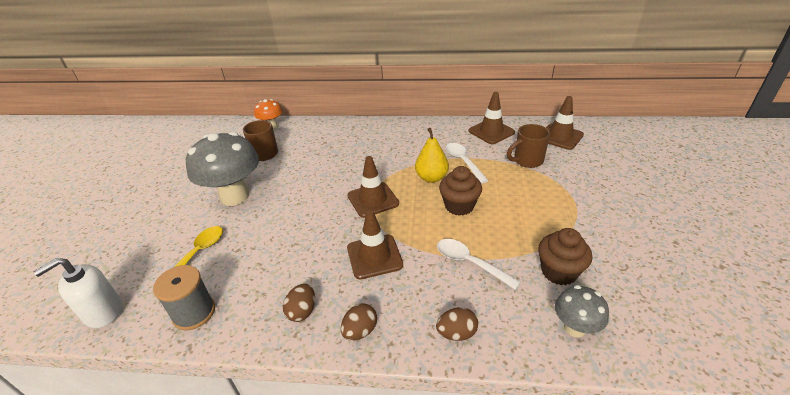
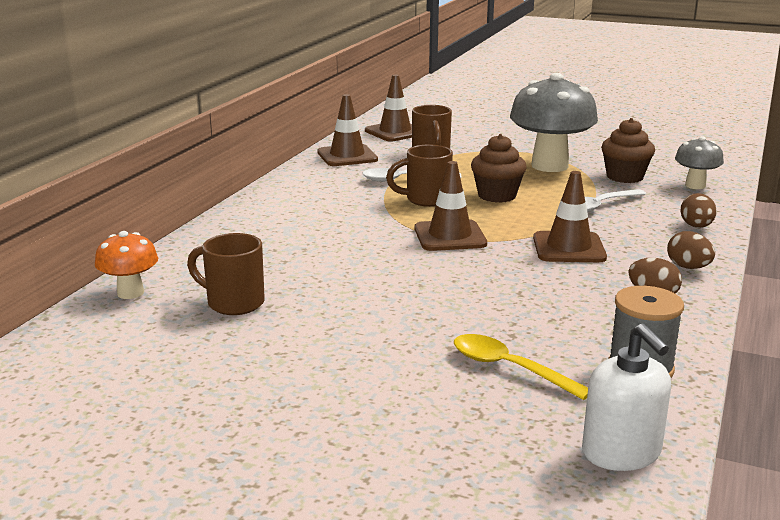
camera: 75 degrees left, 15 degrees down
(235, 196) = (360, 335): grey mushroom -> grey mushroom (549, 166)
(431, 178) = (426, 200): yellow pear -> brown mug

